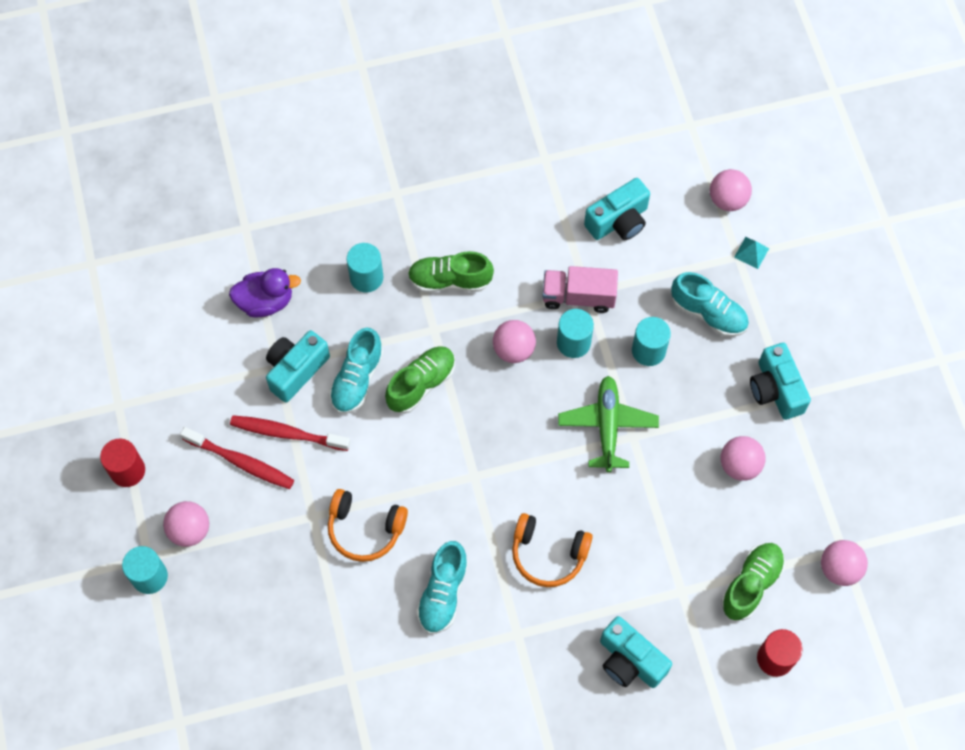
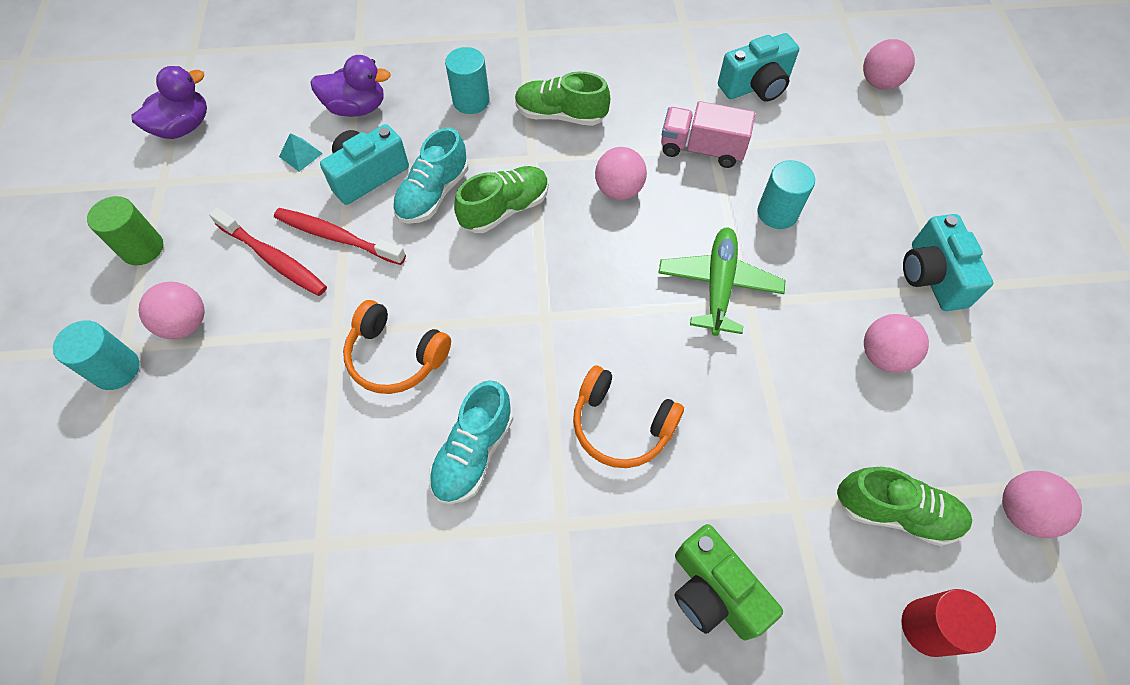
camera: 10 degrees right, 5 degrees down
(116, 347) = (184, 127): none -> purple duck
(127, 470) = (142, 248): red cylinder -> green cylinder
(573, 342) = (689, 192): turquoise cylinder -> none
(630, 661) = (713, 592): turquoise camera -> green camera
(708, 313) = (852, 185): turquoise shoe -> none
(751, 252) = (904, 134): turquoise pyramid -> turquoise pyramid (300, 154)
(751, 584) = (895, 512): green shoe -> green shoe turned 60 degrees clockwise

